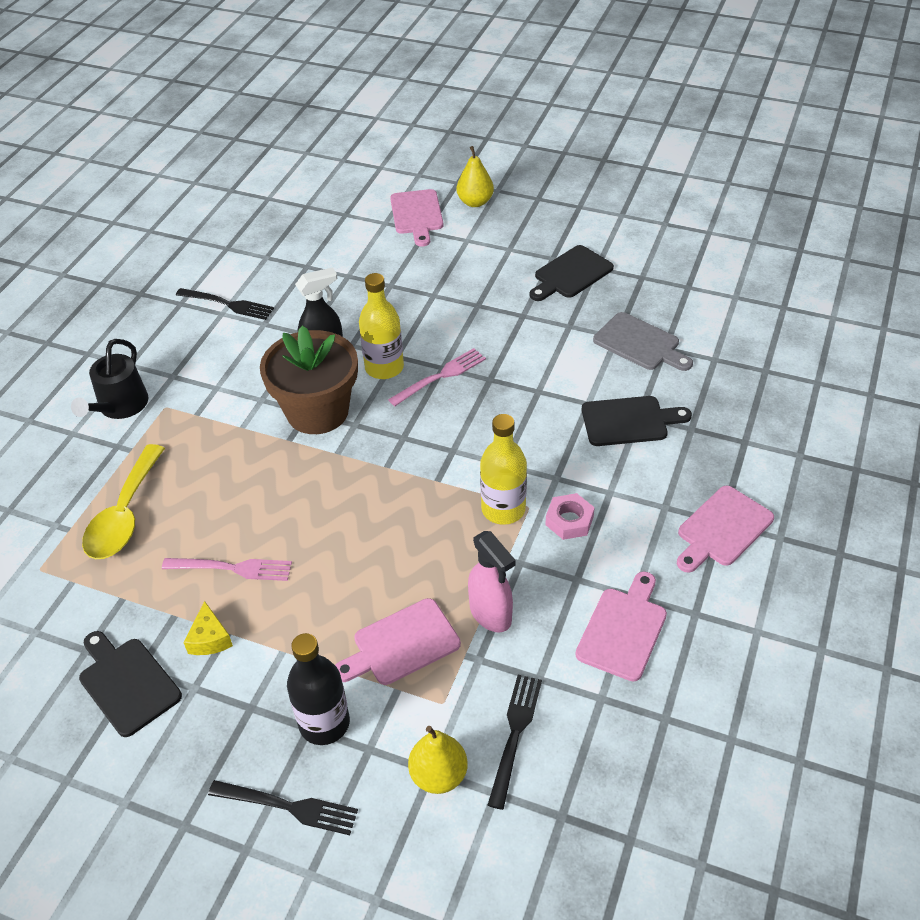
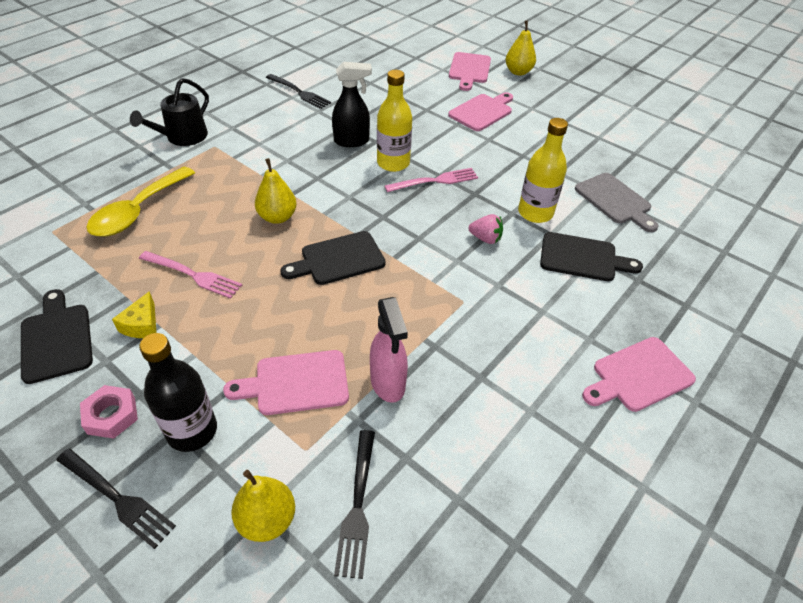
camera: 15 degrees right, 0 degrees up
(288, 473) = (277, 217): none -> yellow pear
(317, 411) = (325, 180): brown flower pot -> none
(503, 509) = (440, 297): yellow bottle -> yellow bottle (535, 213)
(514, 734) = (357, 505): black fork -> black fork turned 150 degrees clockwise
(523, 429) = (485, 238): none -> pink strawberry
(569, 521) = (495, 324): pink nut -> pink nut (111, 415)
(571, 274) = (575, 136): black cutting board -> black cutting board (338, 259)
(623, 629) = (507, 439): pink cutting board -> pink cutting board (482, 112)

